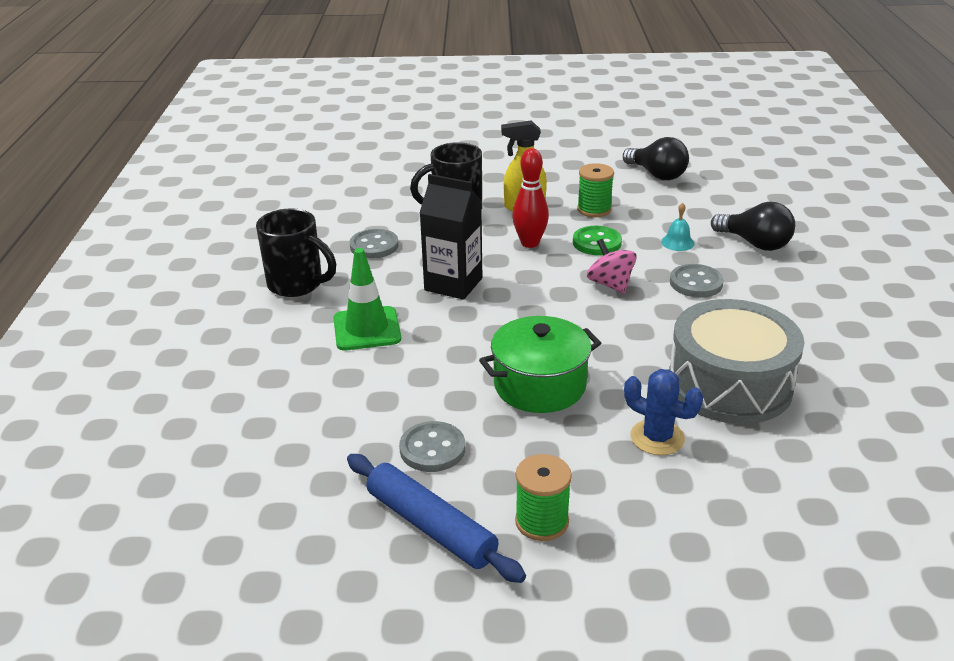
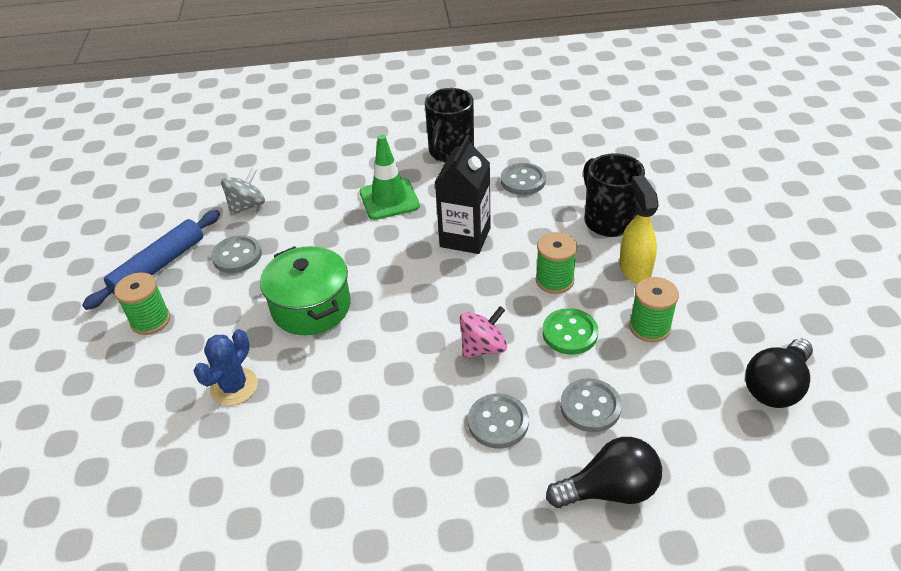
camera: 85 degrees right, 10 degrees up
(327, 446) = (247, 206): none -> grey spinning top
(530, 243) = (554, 280): red bowling pin -> green spool
(677, 242) = (590, 407): turquoise bell -> grey button
(729, 384) = (308, 444): grey drum -> none
(755, 243) = (609, 490): black light bulb -> black light bulb turned 135 degrees counterclockwise

